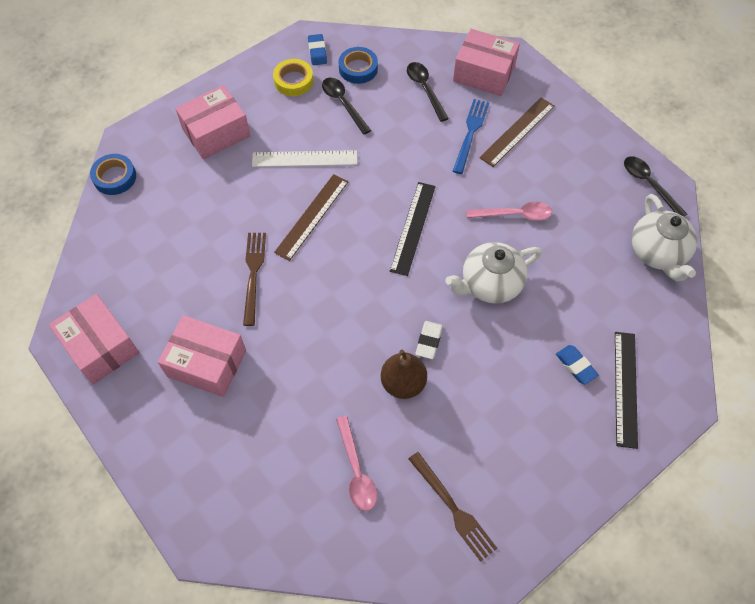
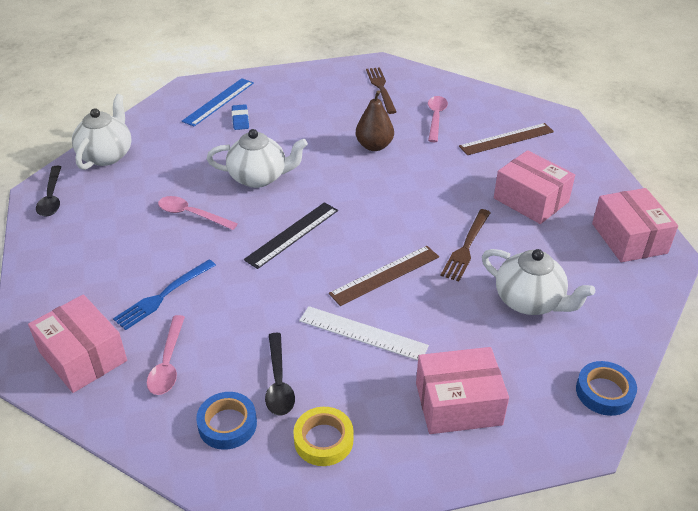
camera: 155 degrees left, 20 degrees down
(183, 236) = (530, 301): none -> white teapot
(317, 52) = (265, 474): blue eraser -> none
(425, 89) = (168, 363): black spoon -> pink spoon
(429, 341) = (337, 161): white eraser -> none
(517, 131) = (114, 280): brown ruler -> brown ruler (506, 139)
(625, 388) = (218, 102): black ruler -> blue ruler

